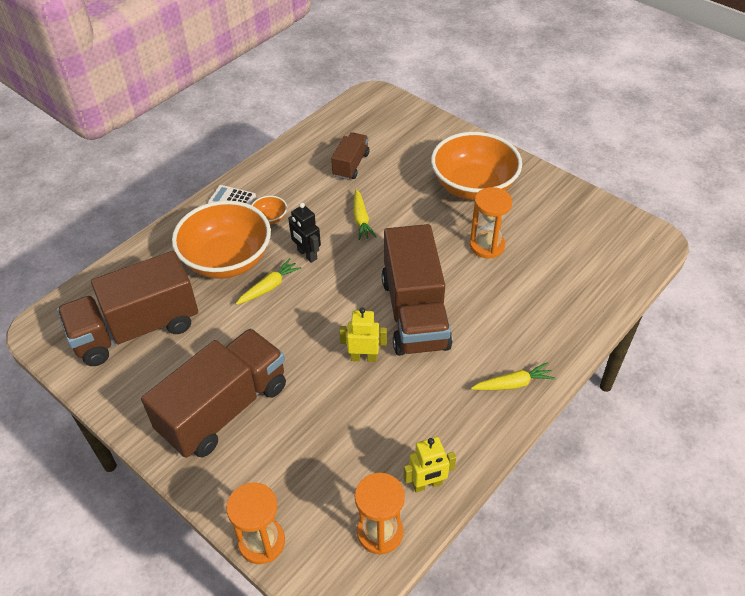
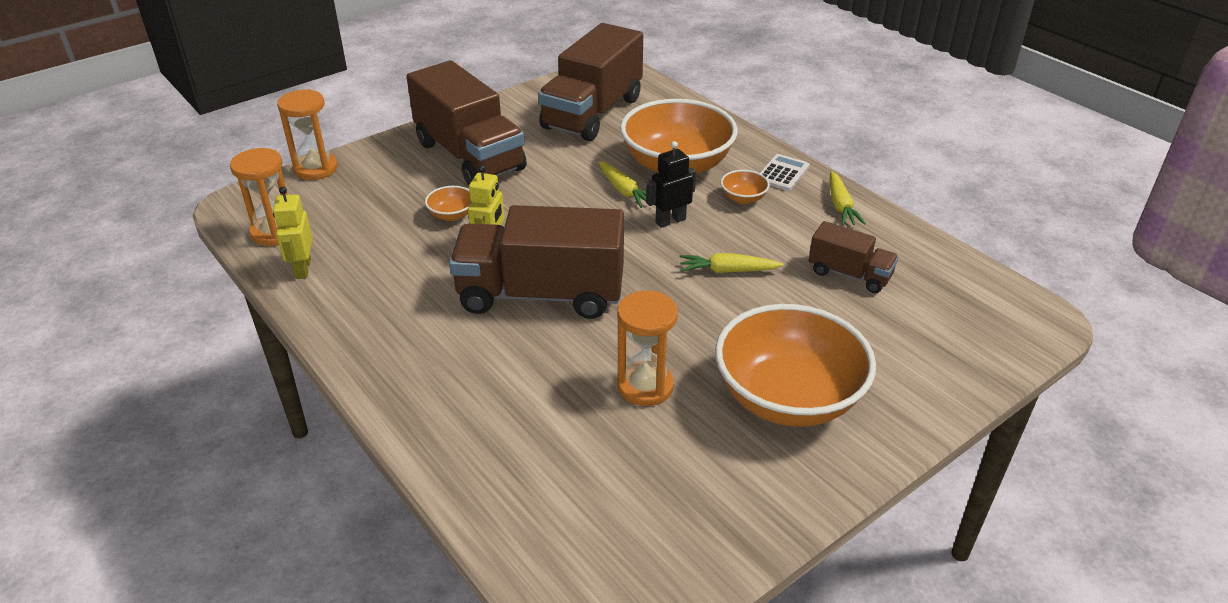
camera: 100 degrees right, 10 degrees down
(136, 329) = (592, 113): brown truck -> brown truck turned 135 degrees counterclockwise
(324, 396) = (452, 215): none -> orange bowl
(513, 384) = (388, 360): yellow carrot -> yellow carrot (840, 206)

